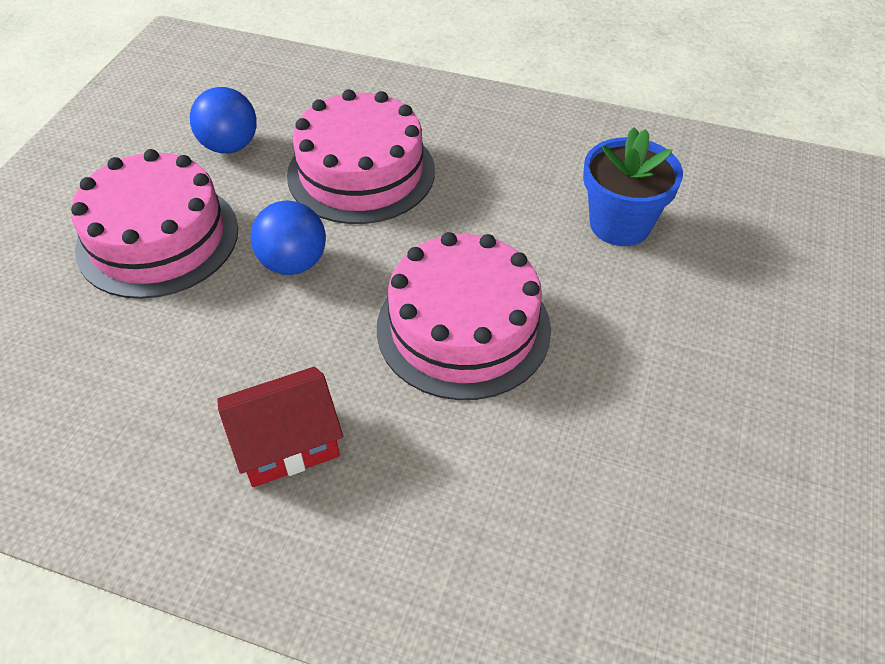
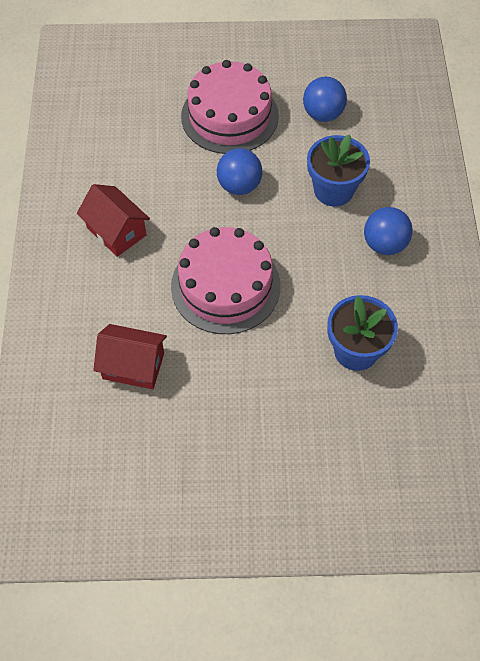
camera: 70 degrees right, 10 degrees up
(361, 172) = (333, 190): pink cake -> blue flower pot
(471, 153) = (384, 244): none -> blue ball
(565, 488) = (133, 366): none -> red house

